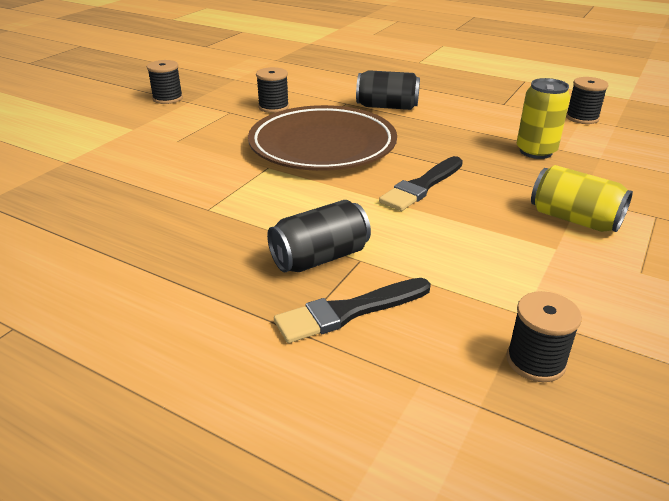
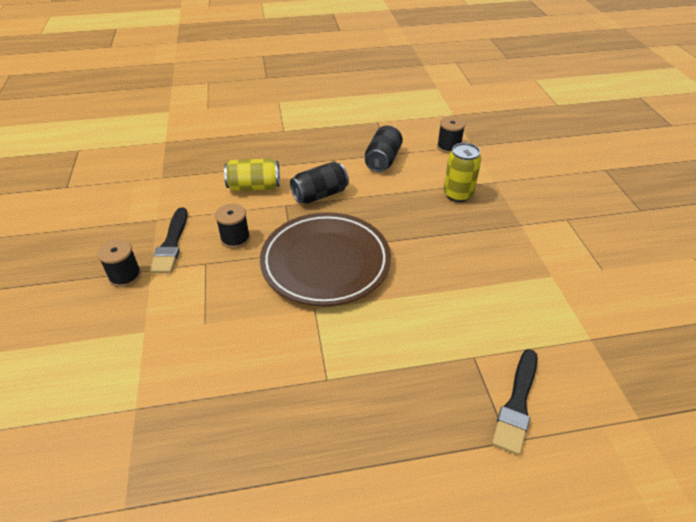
camera: 40 degrees left, 10 degrees up
(320, 258) = (451, 372): black can -> black can (382, 160)
(422, 186) = (433, 266): black brush -> black brush (171, 244)
(535, 361) = (628, 369): black spool -> none
(574, 219) = (536, 246): yellow can -> yellow can (254, 187)

